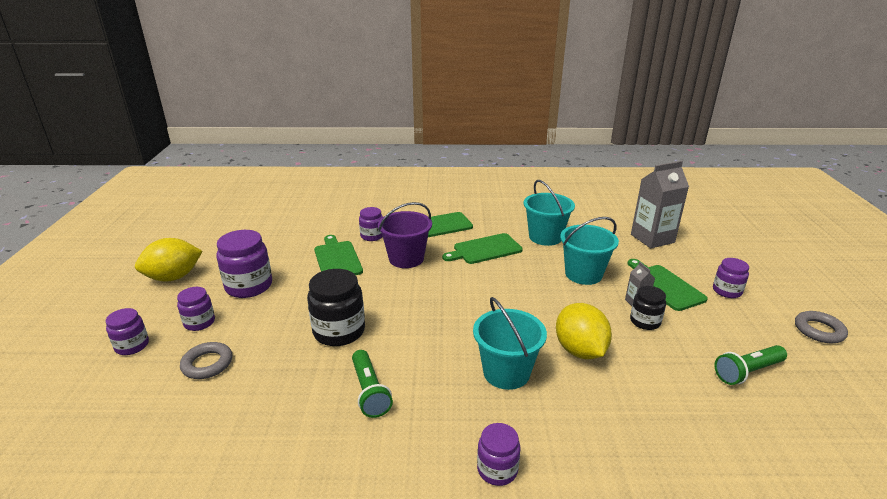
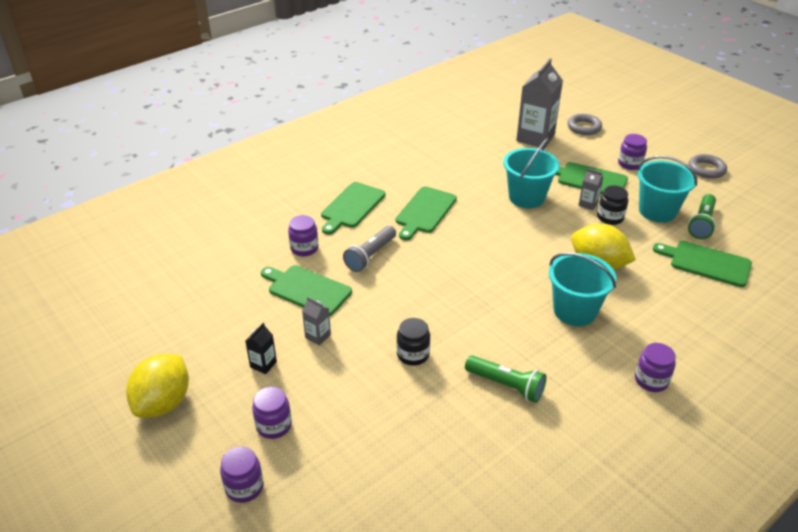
camera: 40 degrees left, 10 degrees up
(207, 364) = (345, 452): grey ring -> grey ring (584, 127)
(249, 286) = (263, 364): purple jar -> black carton
(301, 287) = (318, 336): none -> grey carton
(339, 331) = (413, 354): black jar -> black jar, size x0.59
(406, 258) = (370, 255): purple bucket -> grey flashlight
(545, 237) = (457, 175): turquoise bucket -> turquoise bucket (657, 211)
(705, 407) = (706, 263): none -> green cutting board

